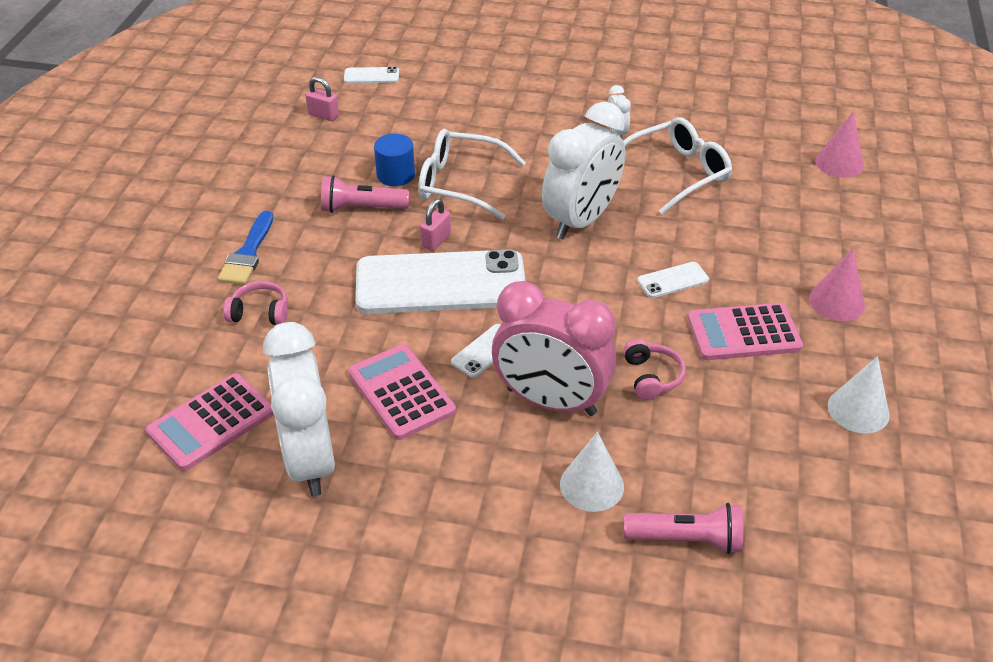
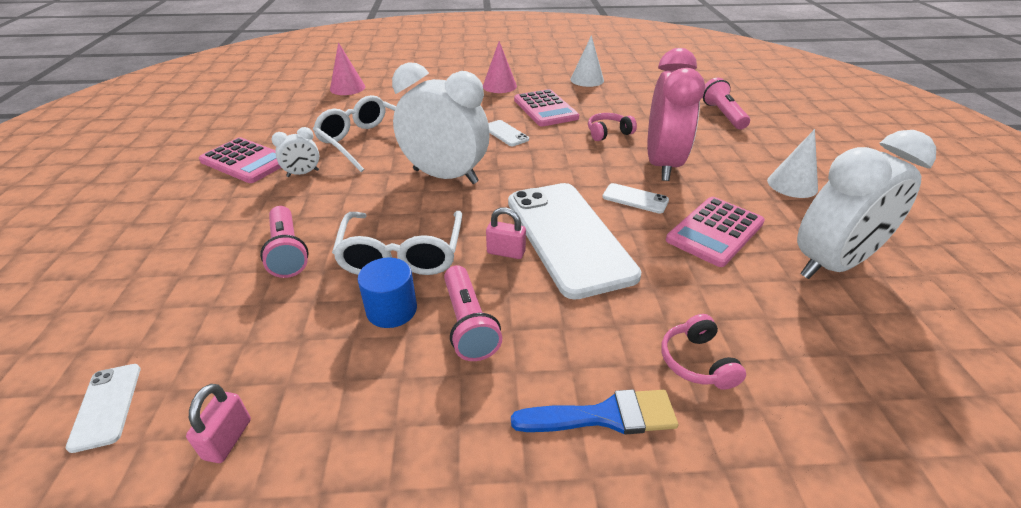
camera: 105 degrees left, 5 degrees down
(211, 422) = (868, 346): pink calculator -> pink calculator (246, 161)
(489, 129) = (288, 252): none -> pink flashlight
(591, 485) = (717, 143): white cone -> white cone (792, 184)

